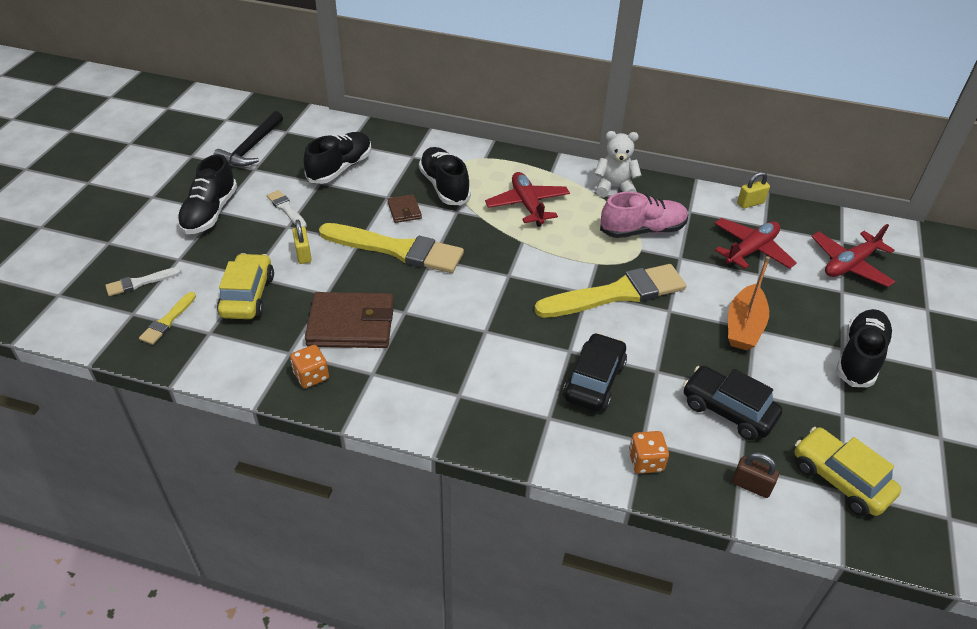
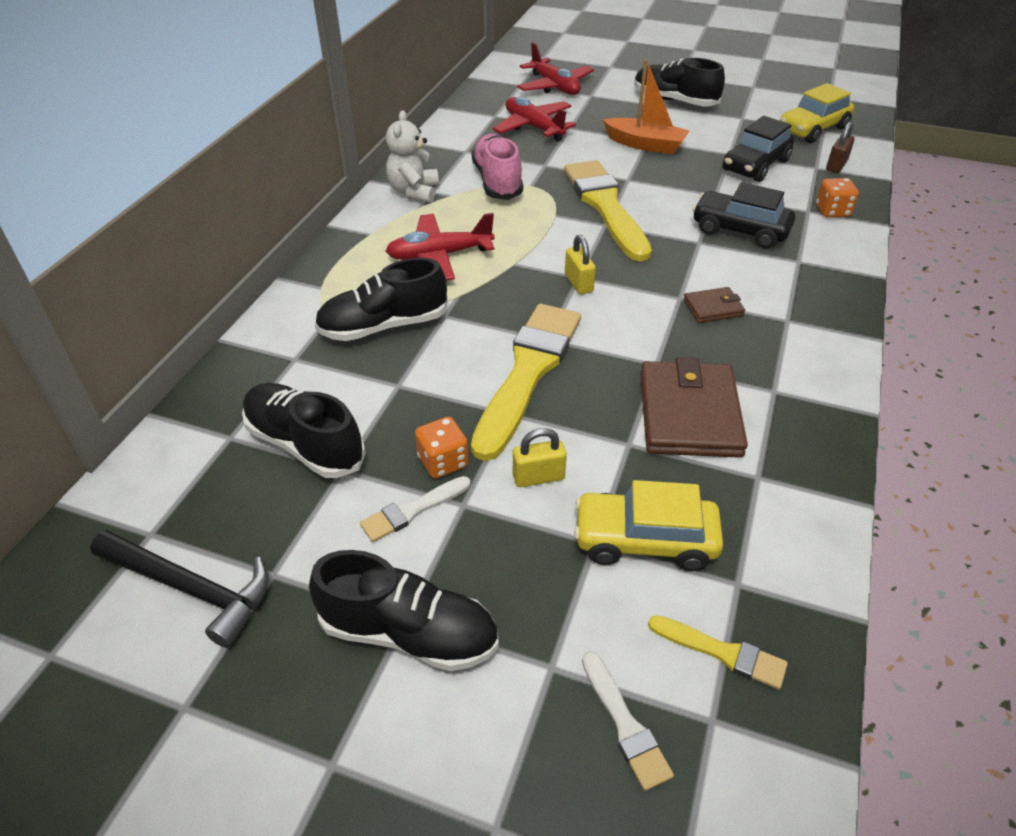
camera: 85 degrees left, 0 degrees up
(311, 376) = (796, 449): orange dice -> orange dice (443, 462)
(404, 210) = (437, 366): brown wallet -> brown wallet (713, 308)
(750, 203) = (456, 118): yellow padlock -> yellow padlock (578, 283)

